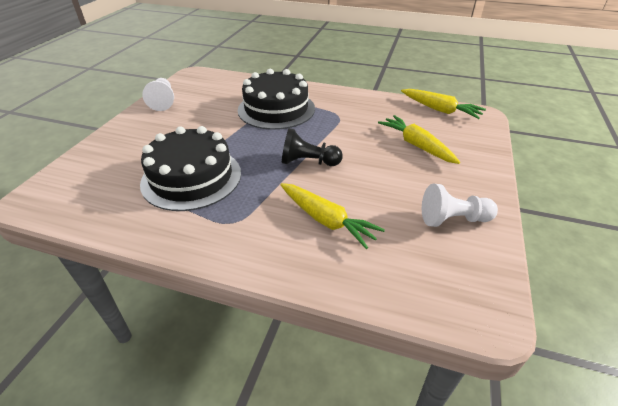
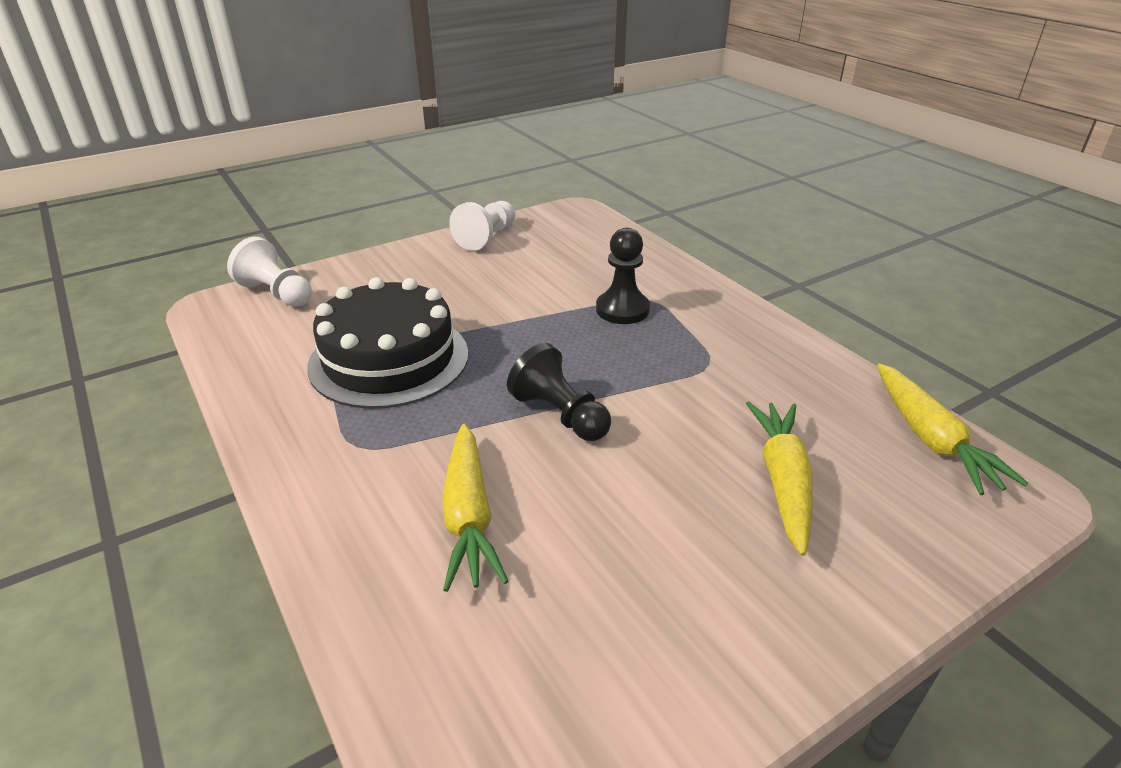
camera: 40 degrees right, 5 degrees down
(276, 109) = (622, 309): black cake -> black pawn
(453, 219) = (665, 647): white pawn -> white pawn (277, 293)

